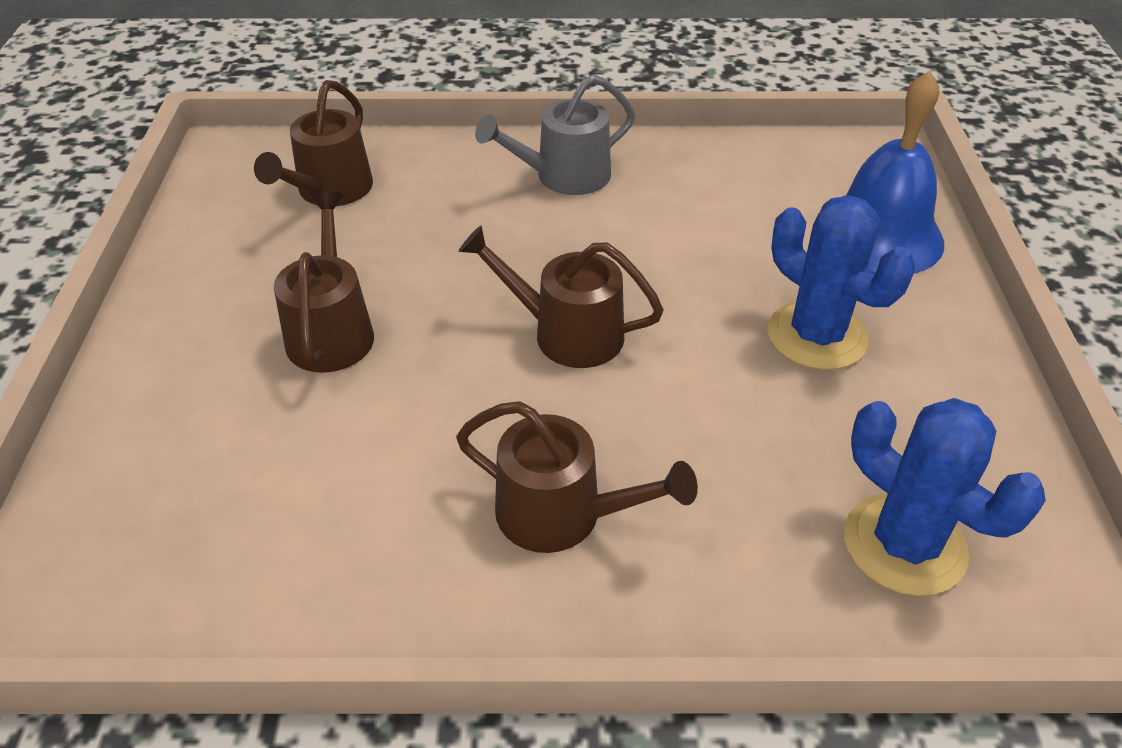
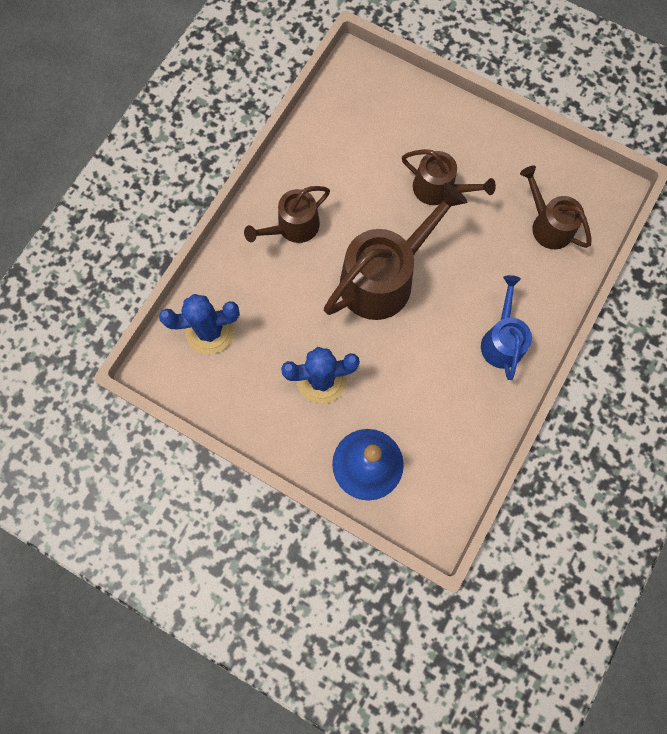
camera: 120 degrees right, 30 degrees up
(564, 176) = (502, 340): grey watering can -> blue watering can
(567, 333) = (383, 278): brown watering can -> brown watering can, size x1.70

